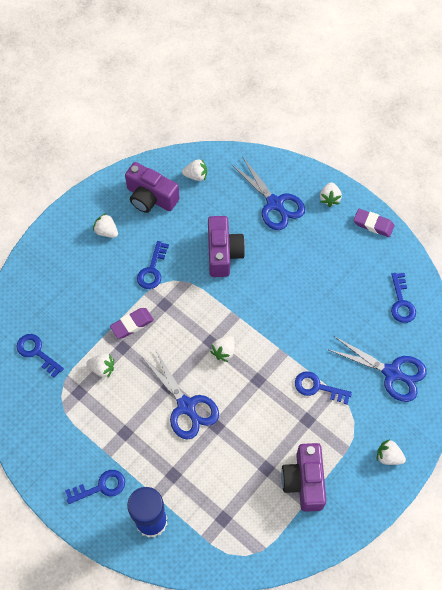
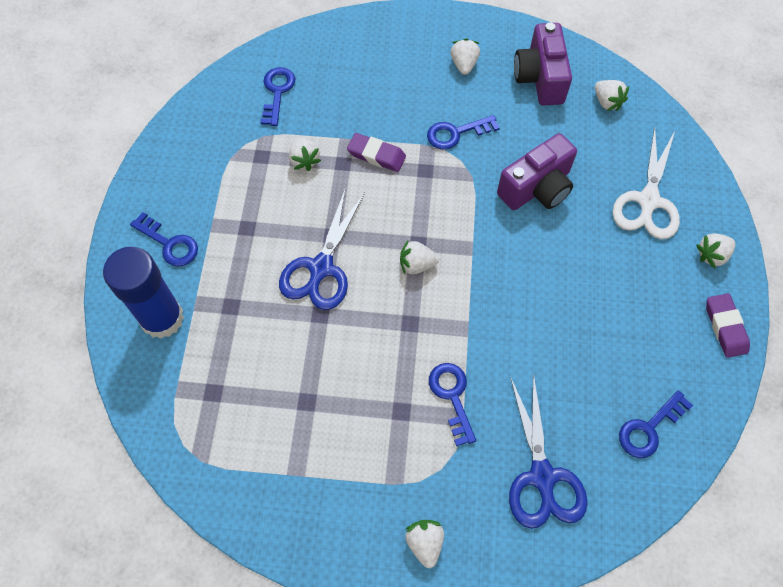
camera: 55 degrees right, 0 degrees up
(274, 203) = (648, 201): blue scissors -> white scissors
(304, 481) = (320, 456): purple camera -> none

